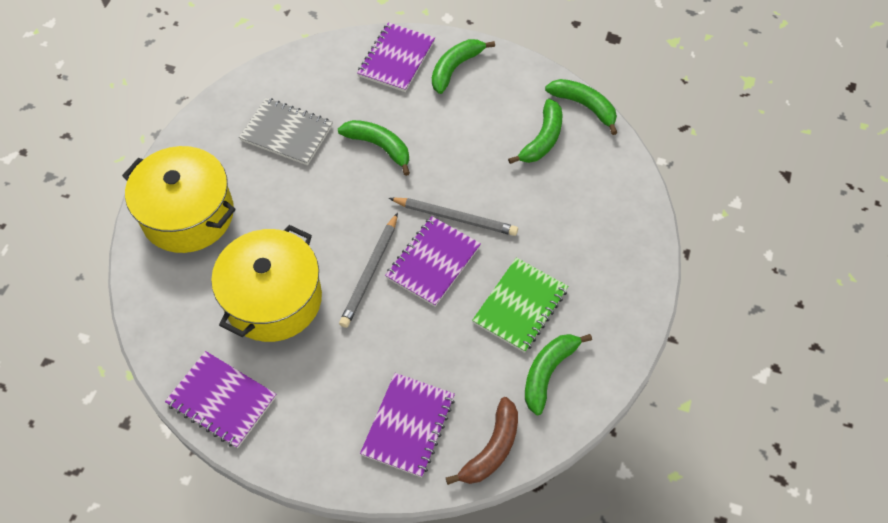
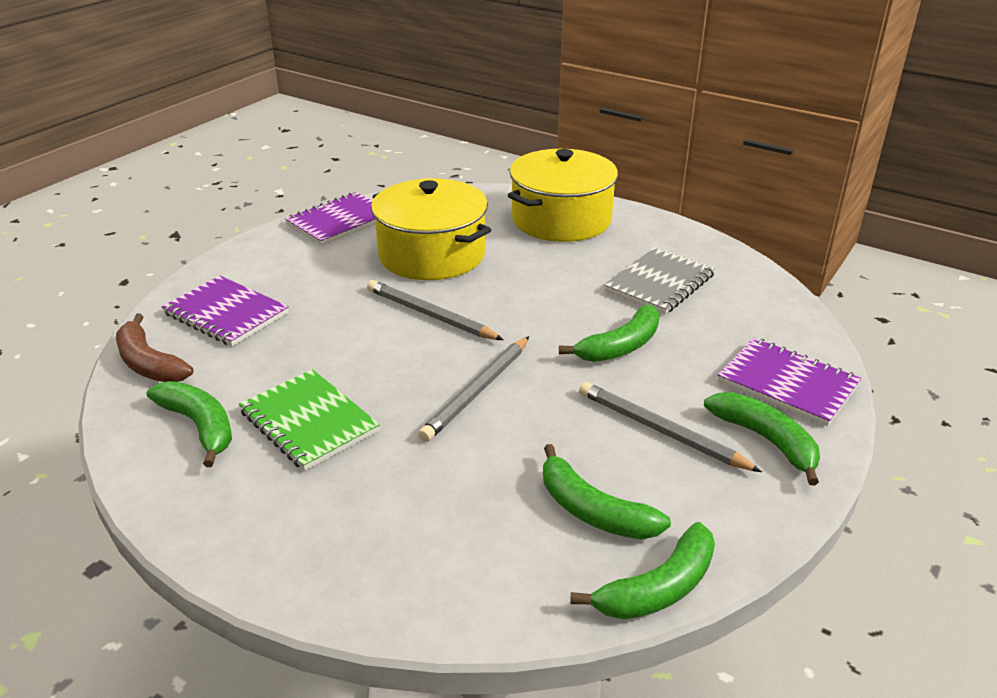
camera: 105 degrees right, 25 degrees down
(433, 262) = (418, 361): purple notebook -> none
(463, 116) = (661, 431): none -> grey pencil

